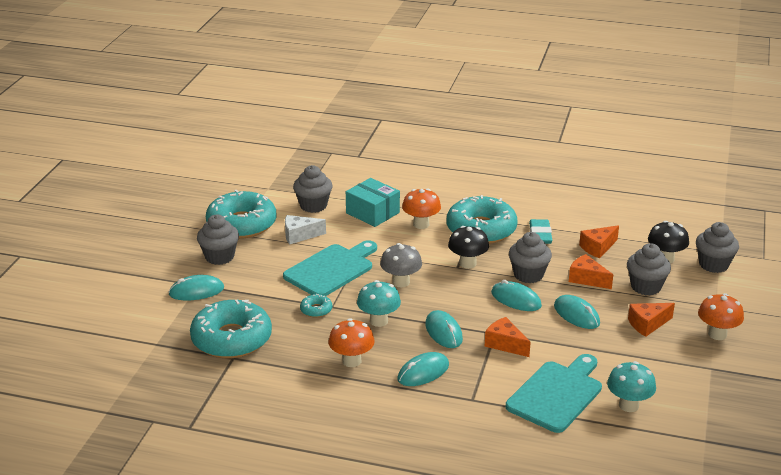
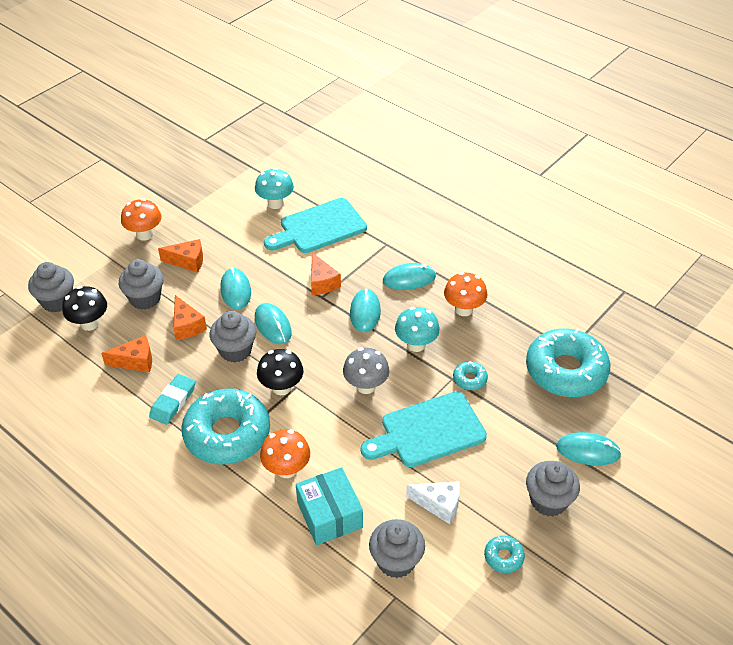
camera: 155 degrees left, 15 degrees up
(241, 224) = (503, 557): turquoise donut -> turquoise donut, size x0.41

